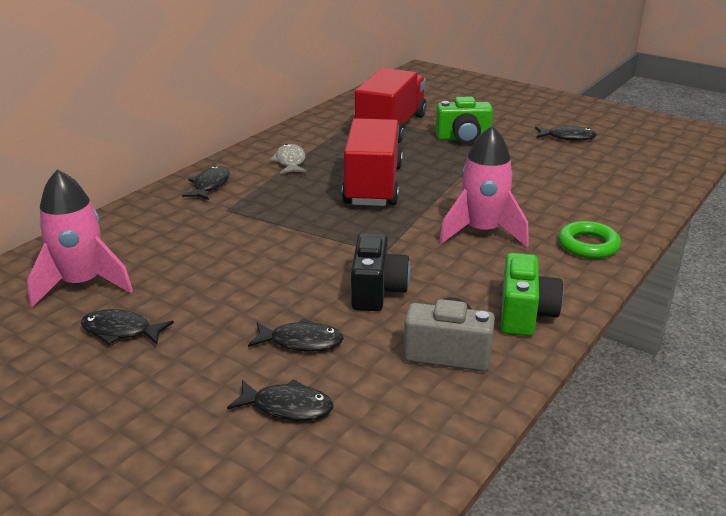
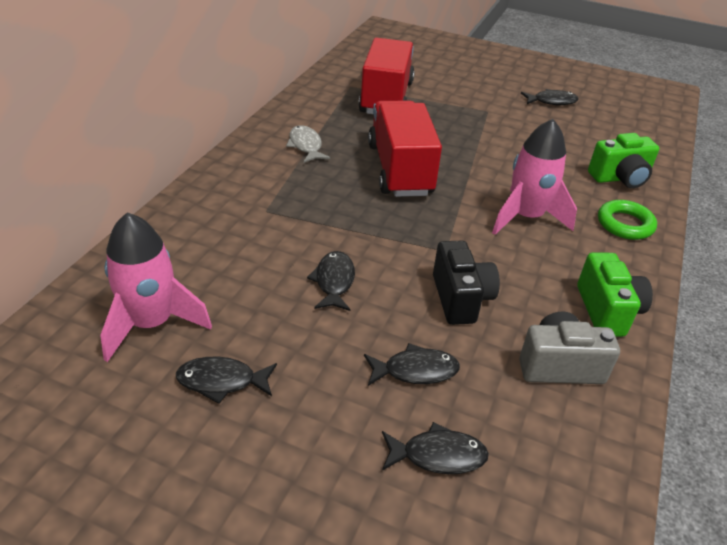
camera: 15 degrees left, 10 degrees up
(210, 185) = (235, 181): black fish -> black fish (334, 281)
(463, 138) = (459, 108): green camera -> green camera (620, 178)

